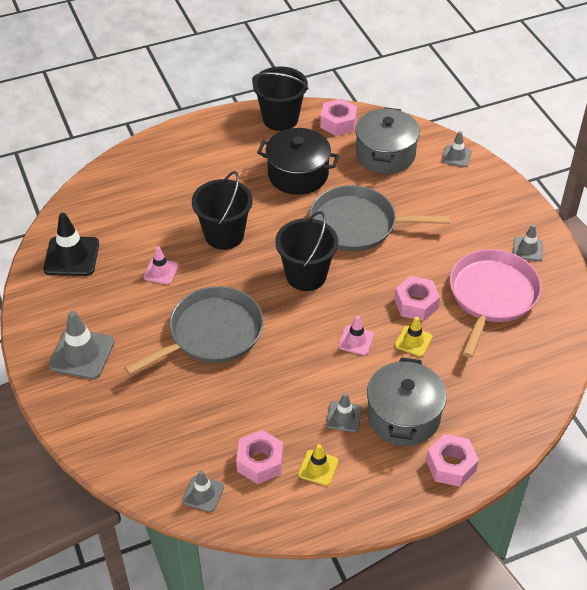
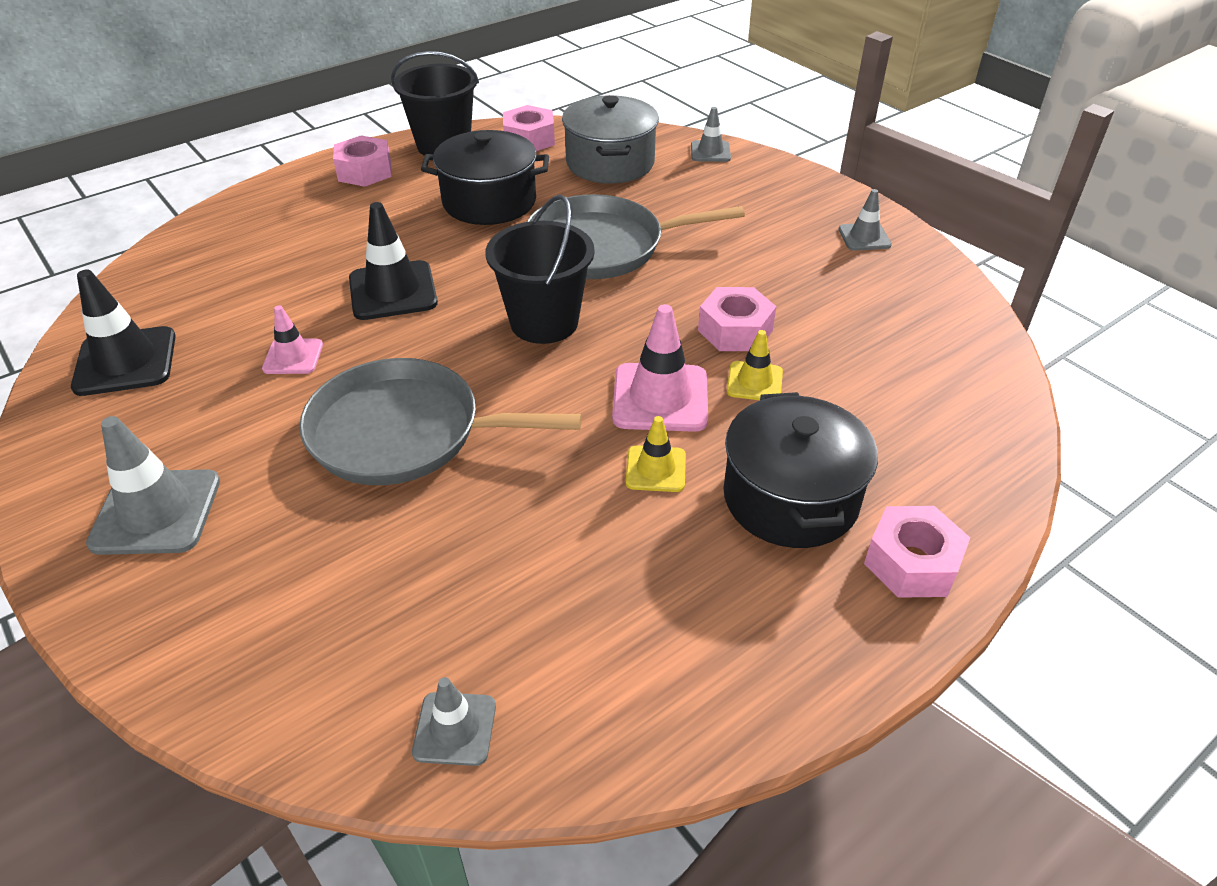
camera: 15 degrees left, 5 degrees down
(211, 333) = (404, 432): grey pan -> grey pan turned 120 degrees counterclockwise
(224, 235) = (393, 291): black bucket -> black traffic cone
(260, 462) = (555, 636): pink nut -> pink nut (365, 171)
(318, 468) = (673, 622): yellow traffic cone -> yellow traffic cone (655, 469)
(344, 417) = (686, 520): grey traffic cone -> none
(356, 340) = (660, 398): pink traffic cone -> pink traffic cone, size x1.73
(403, 416) = (790, 498): grey pot -> black pot
(491, 296) = (844, 301): pink pan -> none

